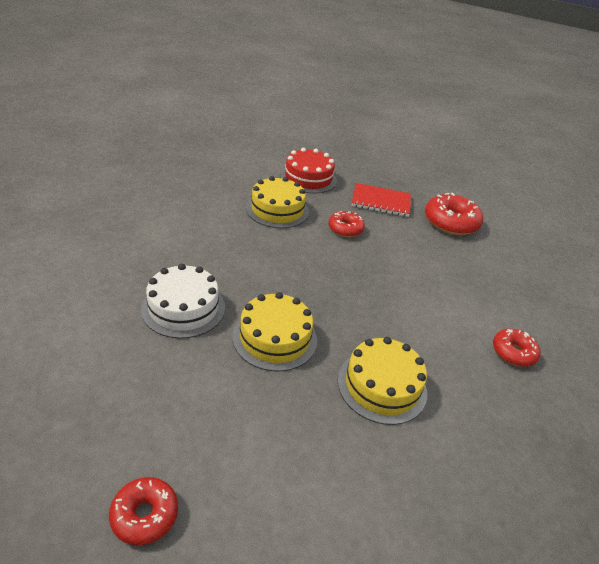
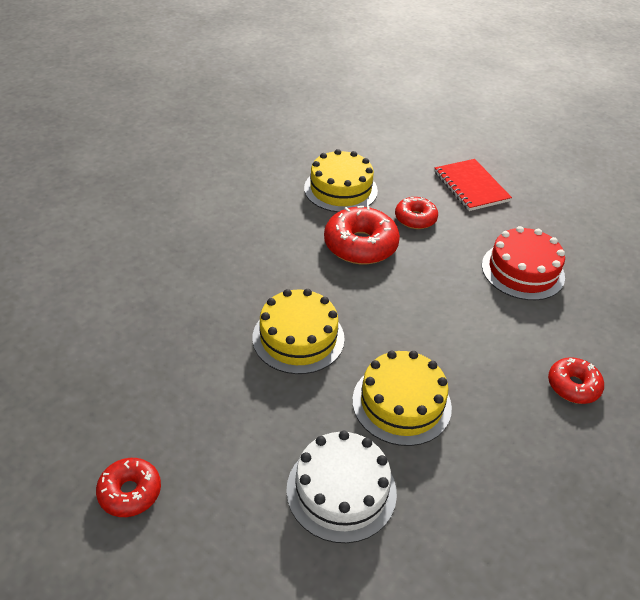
camera: 15 degrees right, 5 degrees up
(183, 308) = (209, 295): white cake -> white cake (341, 490)
(308, 178) = (389, 151): red cake -> red cake (522, 271)
(381, 202) = (471, 187): red notebook -> red notebook turned 45 degrees clockwise
(450, 222) = (553, 219): red donut -> red donut (360, 245)

